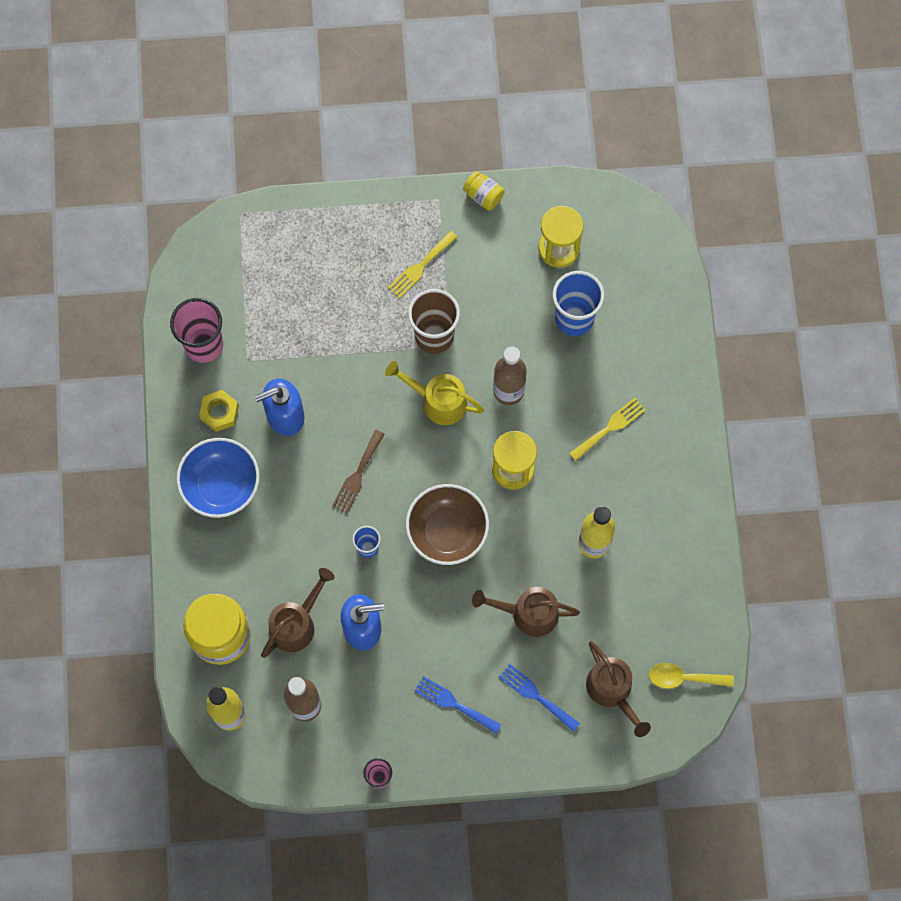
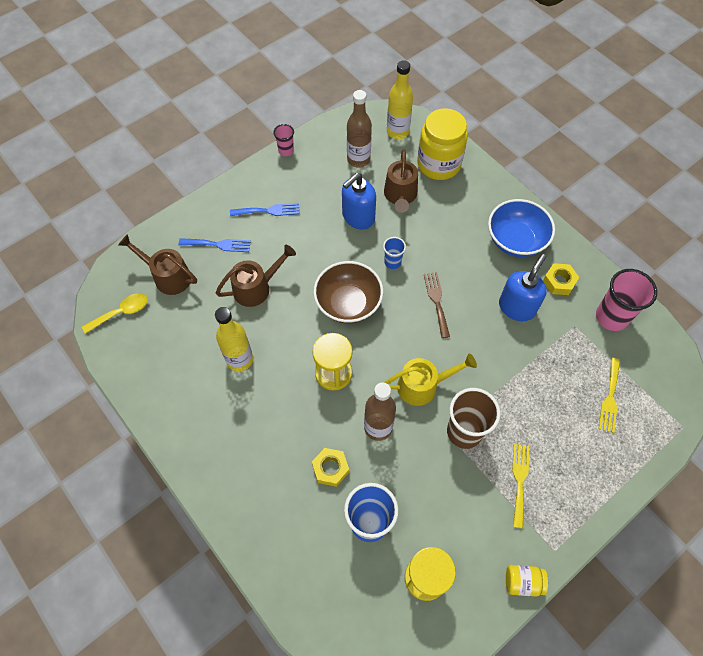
camera: 145 degrees right, 10 degrees down
(576, 384) = (330, 468): none -> yellow nut
(610, 427) = (282, 451): yellow fork -> yellow fork (610, 398)

